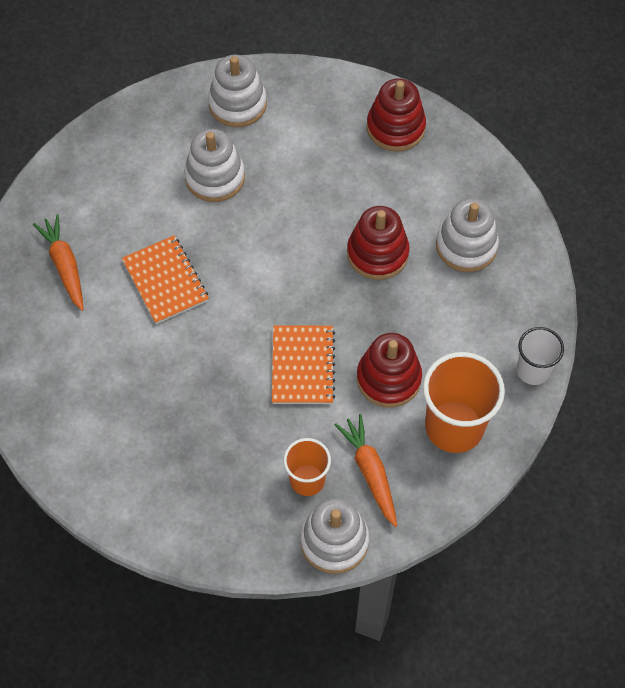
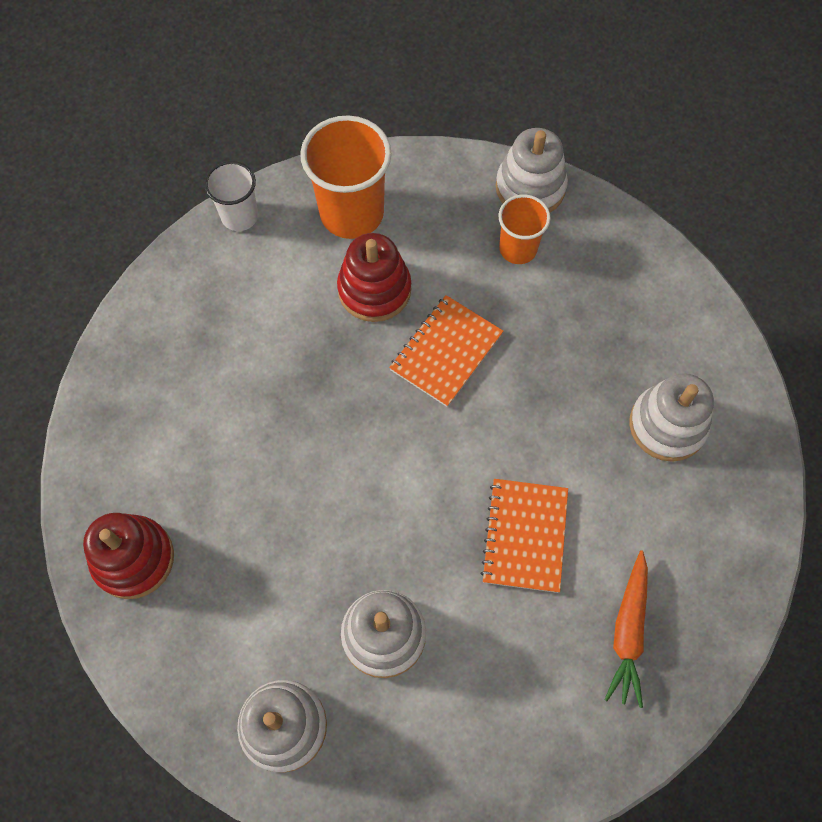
camera: 145 degrees left, 5 degrees up
(370, 472) = (457, 222): orange carrot -> none
(377, 253) = (281, 420): red stacking toy -> none
(466, 246) = (188, 369): white stacking toy -> white stacking toy (667, 425)

